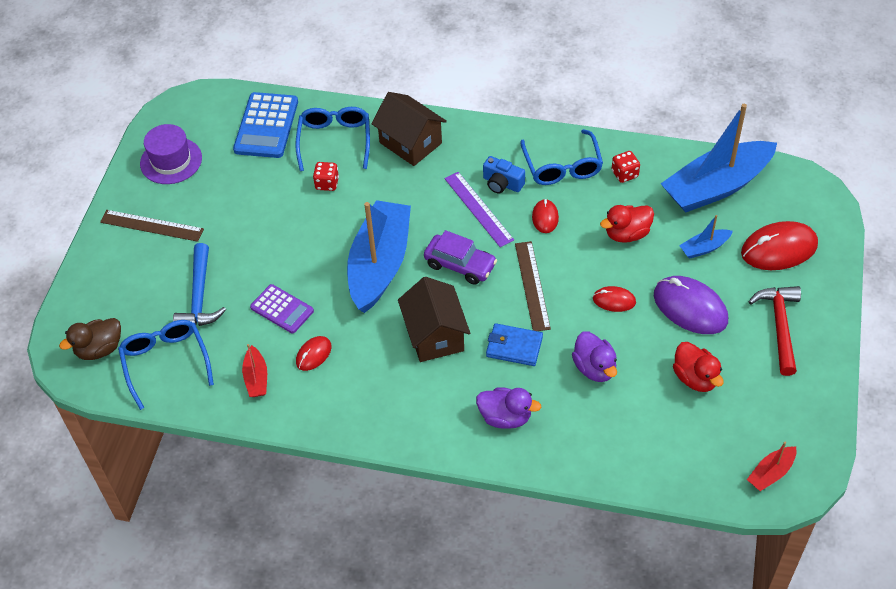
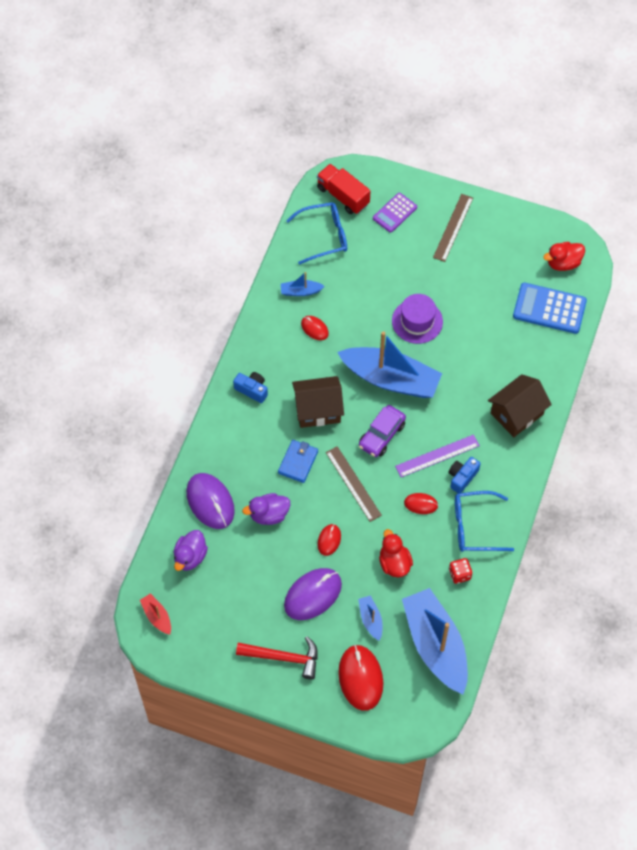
camera: 95 degrees right, 10 degrees up
(99, 349) = (343, 196): brown duck -> red truck
(171, 161) = (519, 240): purple hat -> purple hat (417, 321)
(200, 296) = (380, 258): blue hammer -> none
(256, 378) = (300, 291): red boat -> blue boat
(282, 309) = (359, 310): purple calculator -> purple calculator (395, 213)
(327, 183) = (479, 348): red dice -> none
(334, 141) = (526, 357): blue glasses -> none
(416, 413) = (252, 390): none -> blue camera
(505, 417) = (238, 447): purple duck -> purple duck (190, 557)
(532, 285) = (353, 483): brown ruler -> brown ruler turned 60 degrees clockwise
(592, 437) = (210, 502): none -> purple mouse
(695, 378) = (247, 583): red duck -> red duck (563, 263)

